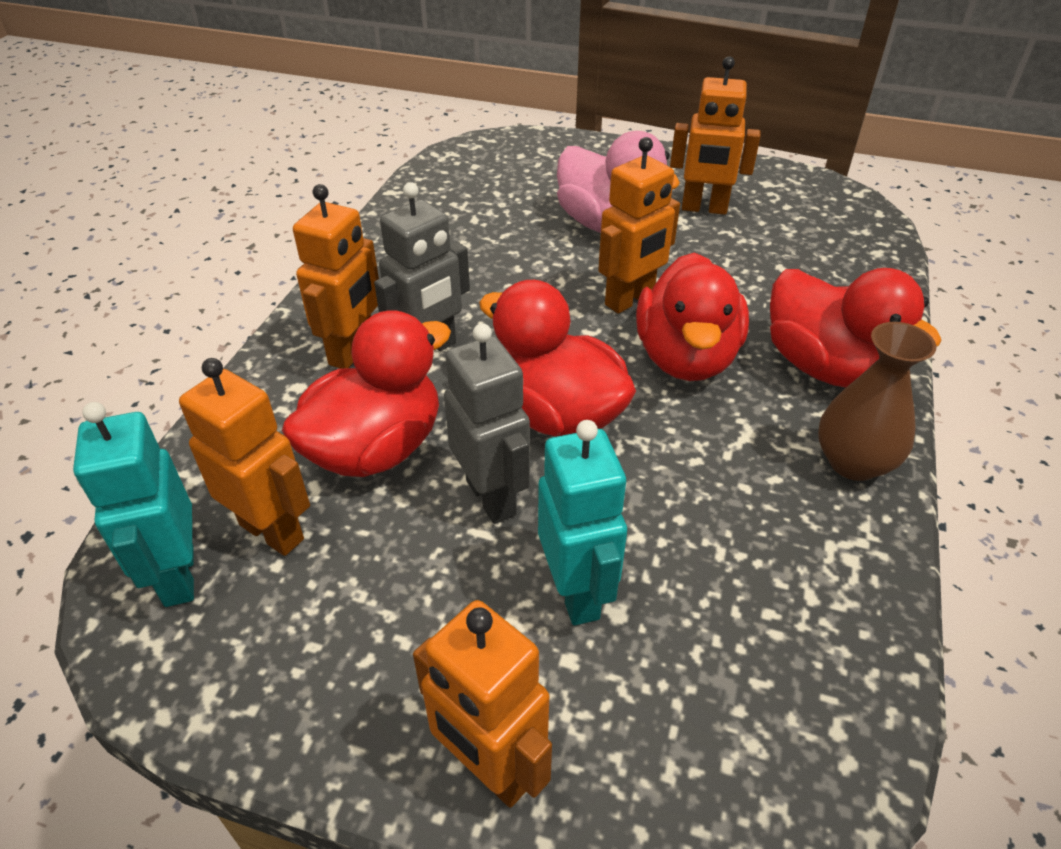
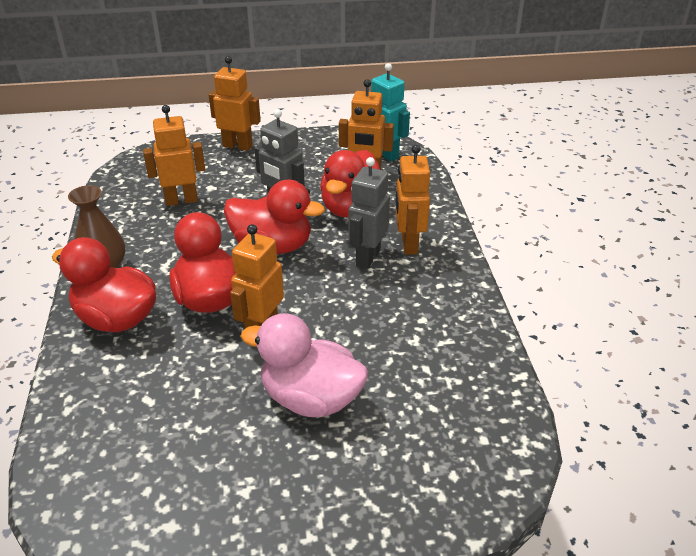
camera: 155 degrees right, 5 degrees down
(577, 592) = (229, 187): turquoise robot -> none
(704, 208) = (231, 453): orange robot -> orange robot (181, 200)

